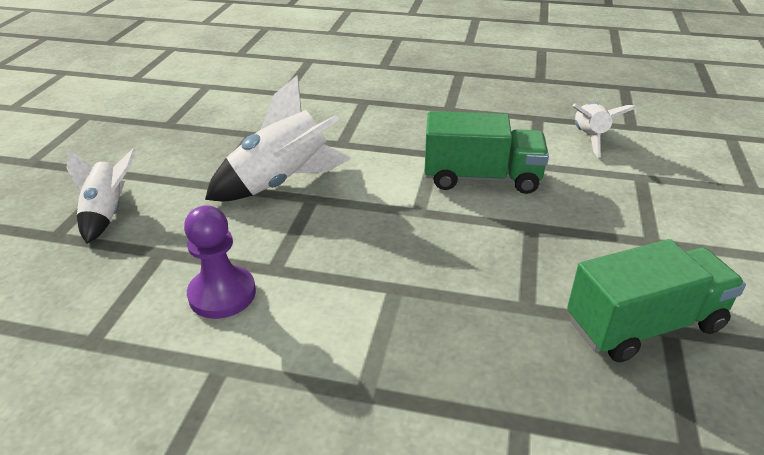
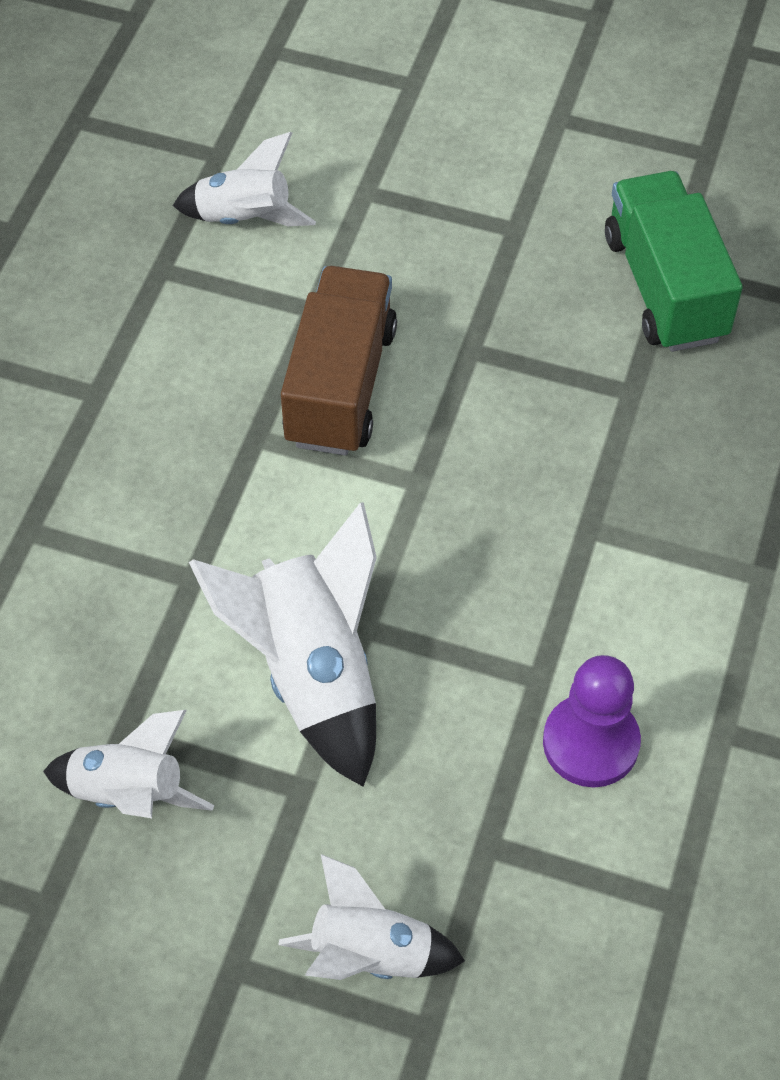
camera: 85 degrees left, 20 degrees up
(219, 138) = (130, 793): none -> white rocket
(481, 178) = (340, 385): green truck -> brown truck

